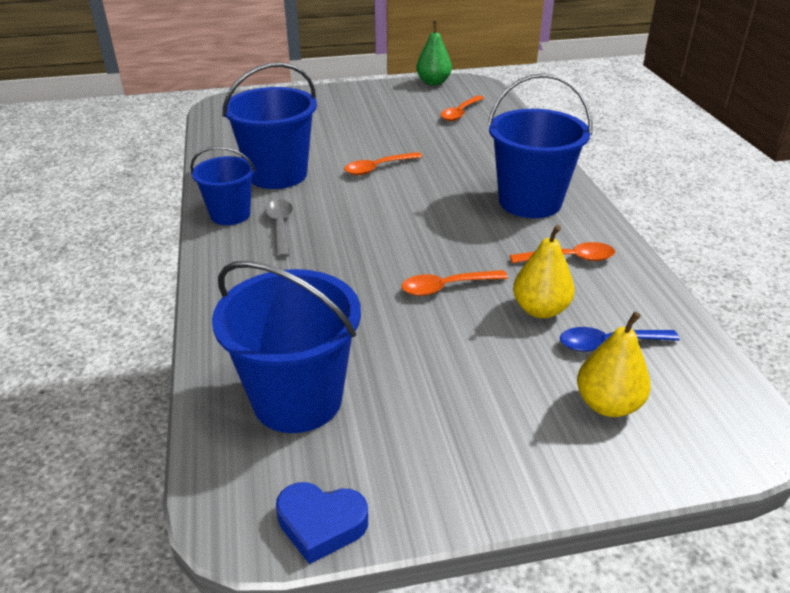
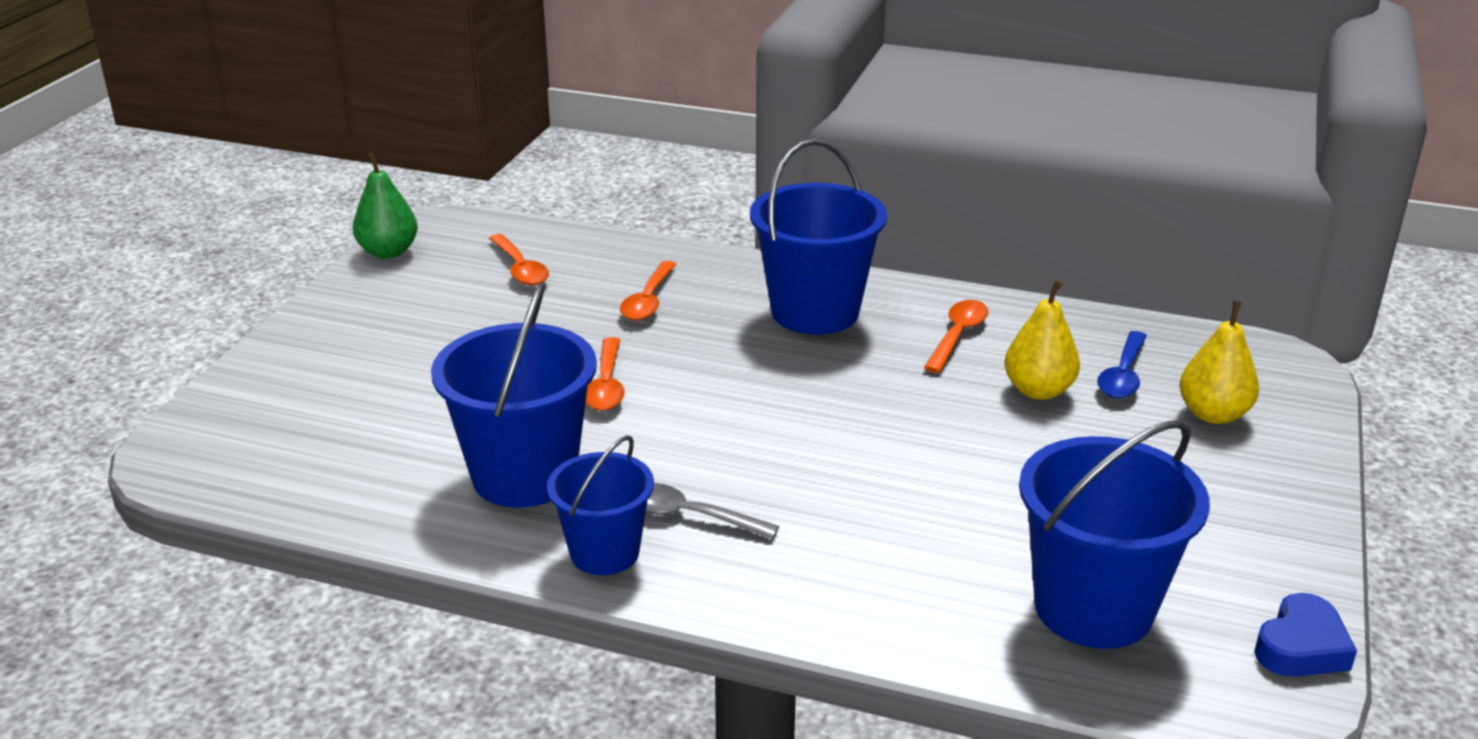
camera: 60 degrees left, 5 degrees down
(446, 287) = (949, 433): orange spoon -> orange spoon (648, 300)

